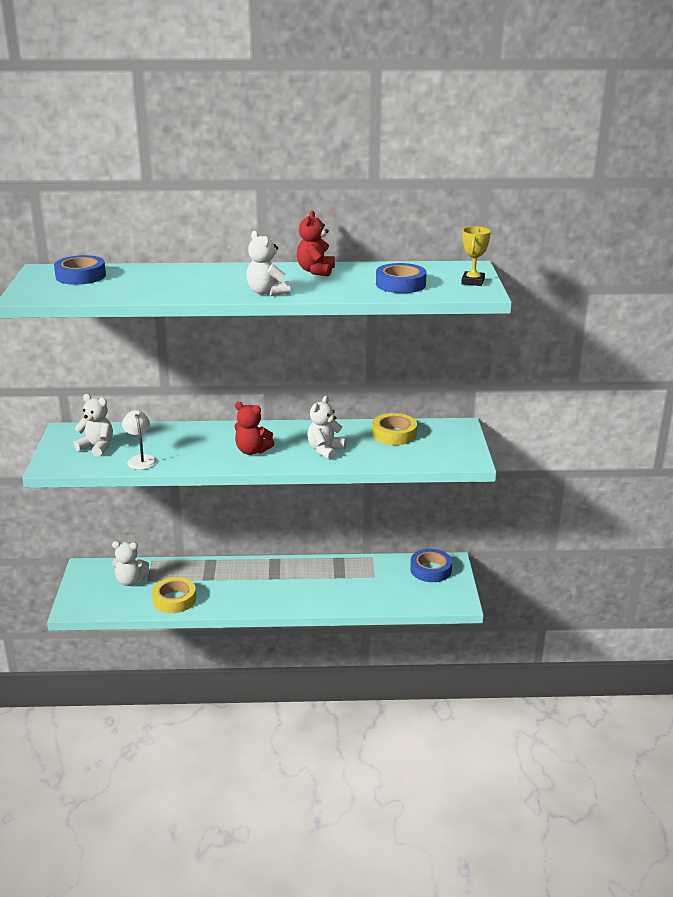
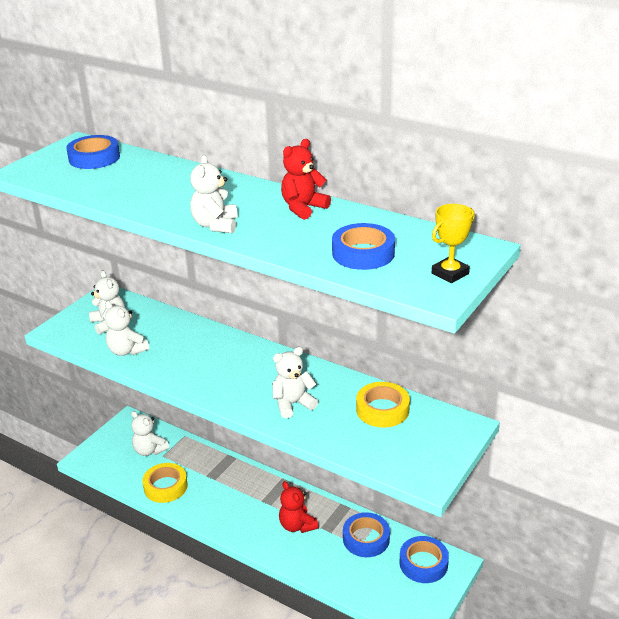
camera: 35 degrees right, 5 degrees up
(141, 459) = (127, 351): white lamp -> white teddy bear
(252, 451) = (227, 378): red teddy bear -> red teddy bear (297, 525)
(375, 571) = (366, 539): none -> blue tape

